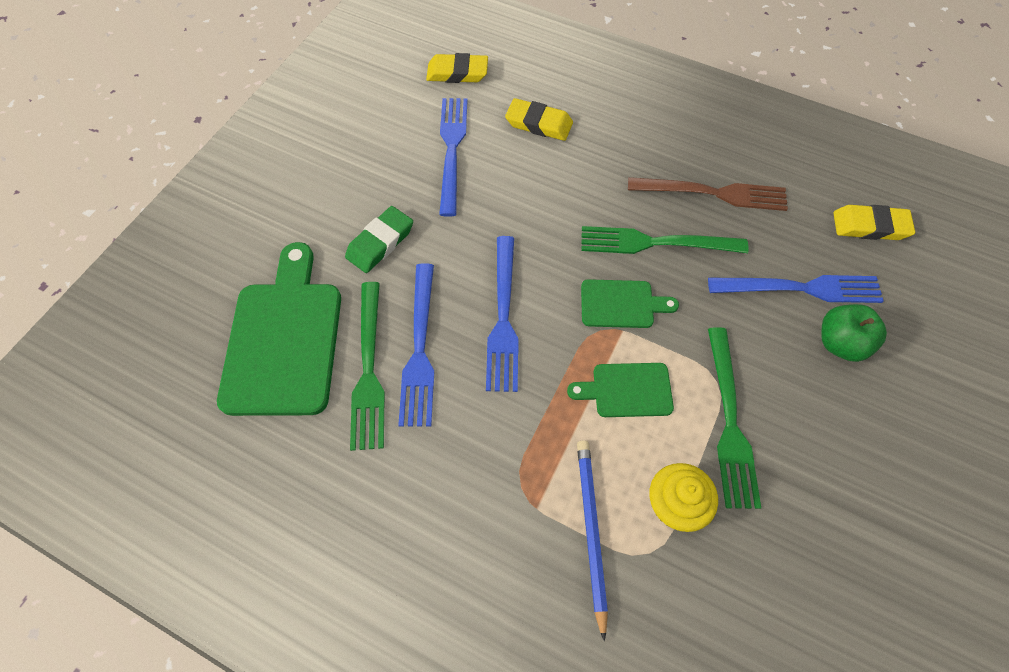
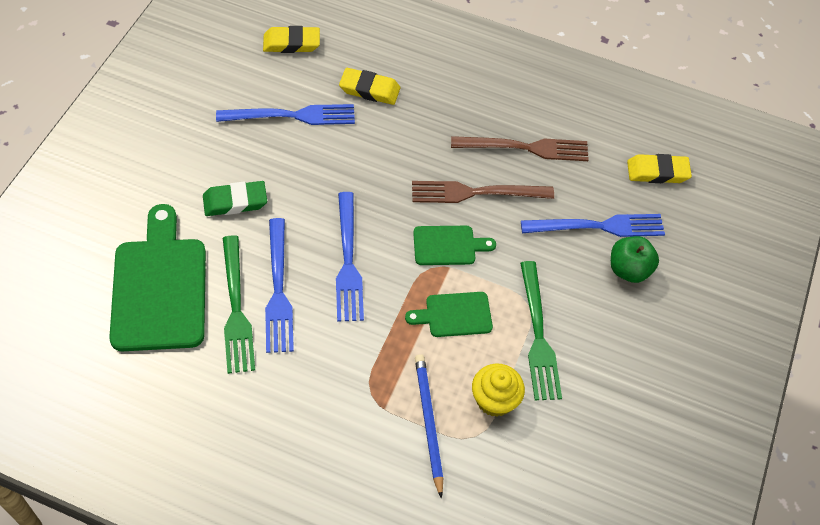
camera: 10 degrees left, 5 degrees down
(380, 243) = (235, 202): green eraser -> green eraser turned 45 degrees clockwise
(452, 149) = (292, 116): blue fork -> blue fork turned 90 degrees clockwise
(655, 243) = (476, 193): green fork -> brown fork

